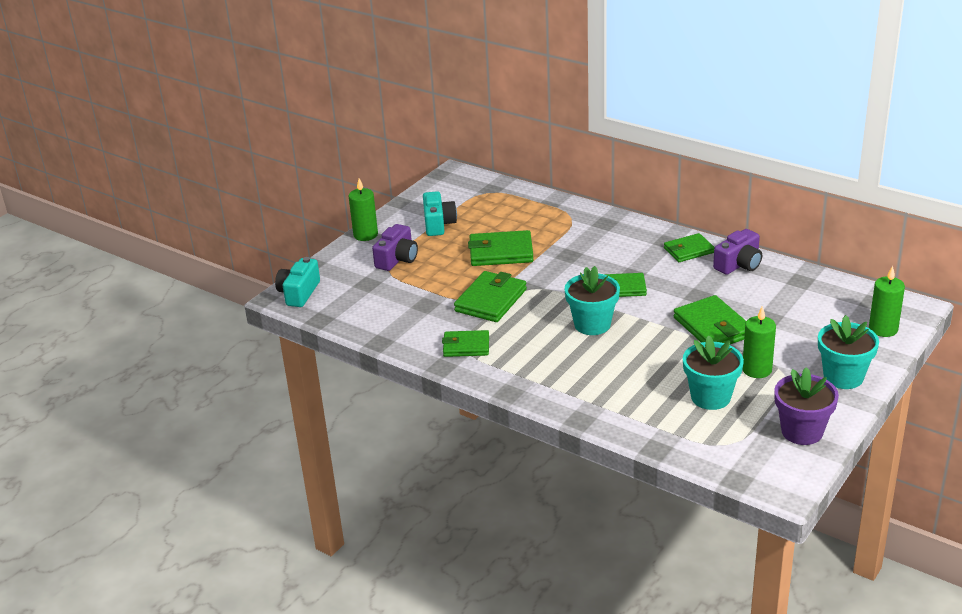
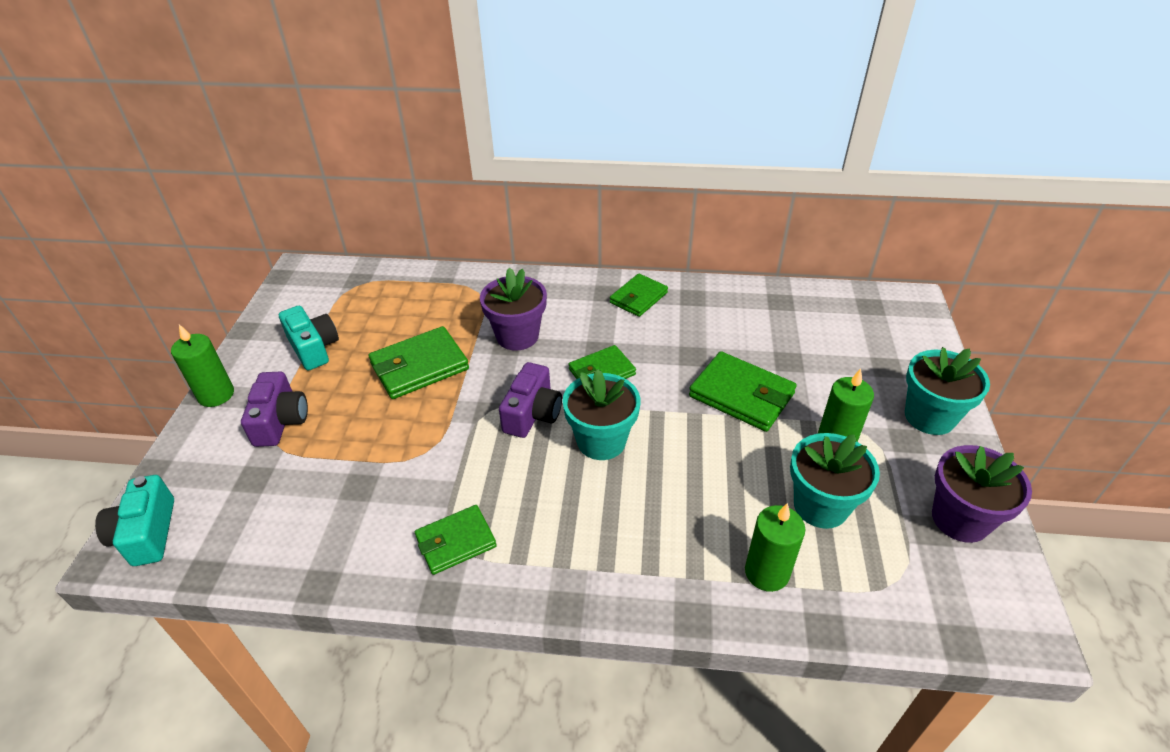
camera: 30 degrees left, 10 degrees up
(490, 300) = (447, 447): green wallet -> none
(580, 252) = (517, 336): none -> purple flower pot
(739, 264) = (704, 300): purple camera -> purple camera (532, 414)
(883, 329) = (909, 337): green candle -> green candle (766, 572)

